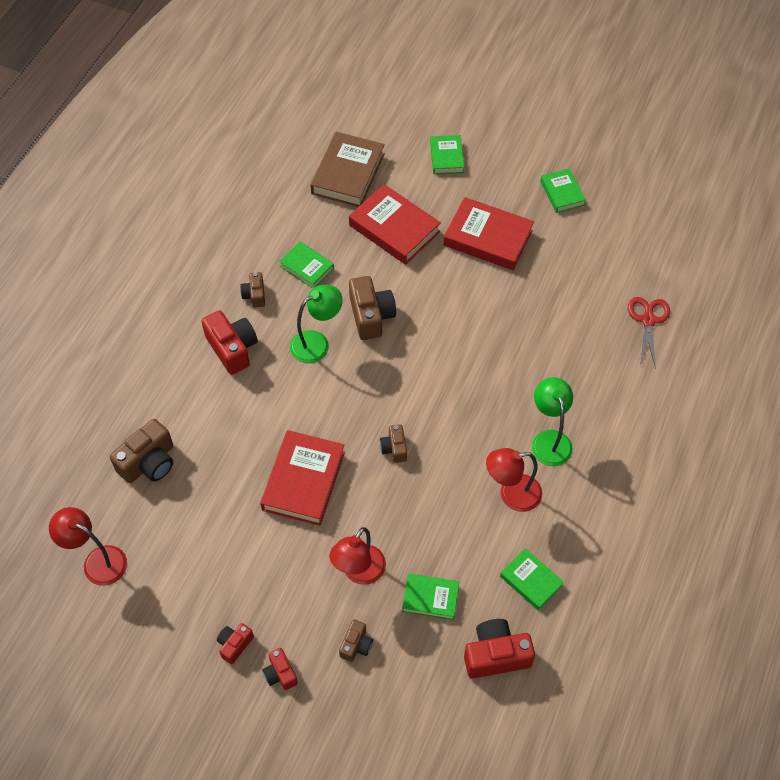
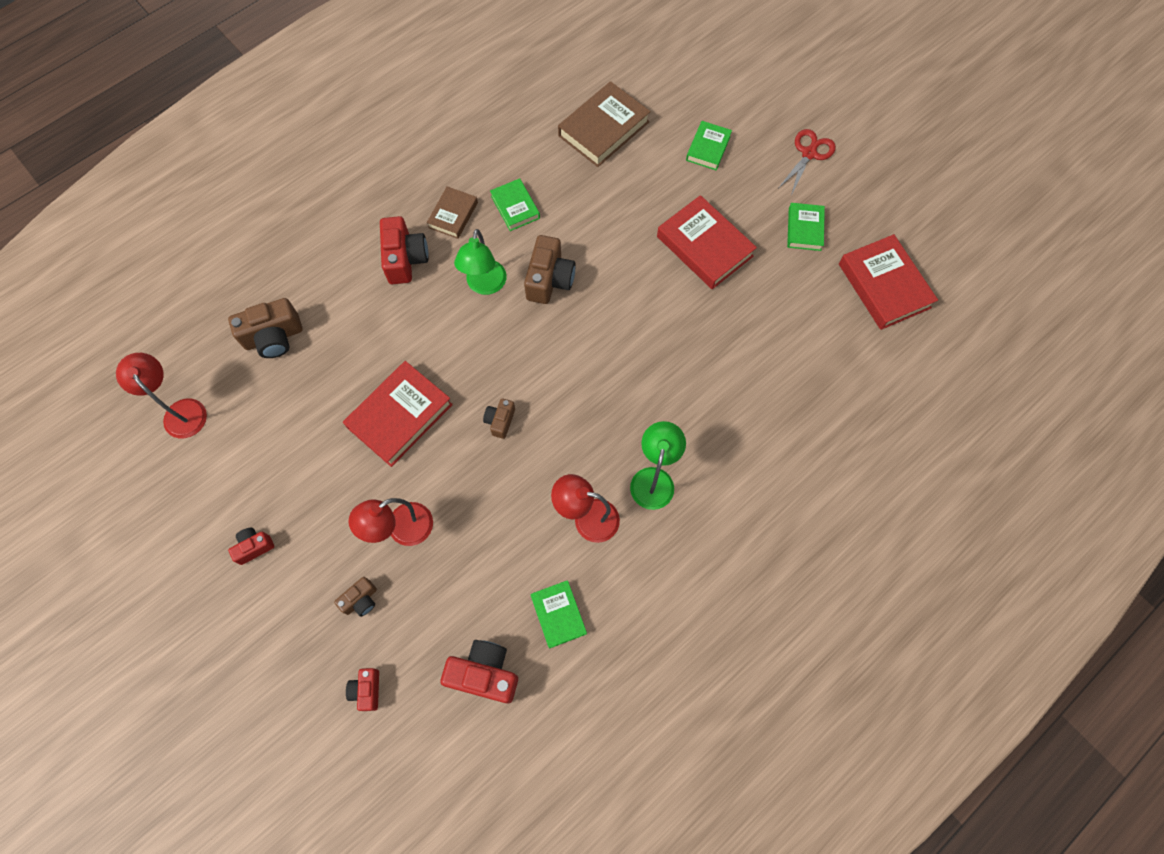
camera: 25 degrees right, 10 degrees up
(254, 295) = (453, 215): brown camera -> brown book
(280, 673) = (278, 594): red camera -> red camera (367, 690)
(317, 343) = (485, 285): green lamp -> green lamp turned 105 degrees clockwise
(394, 228) = (618, 201): red book -> red book (884, 286)
(430, 598) = (453, 586): green book -> none
(648, 320) = (822, 397): red scissors -> red scissors (809, 154)

